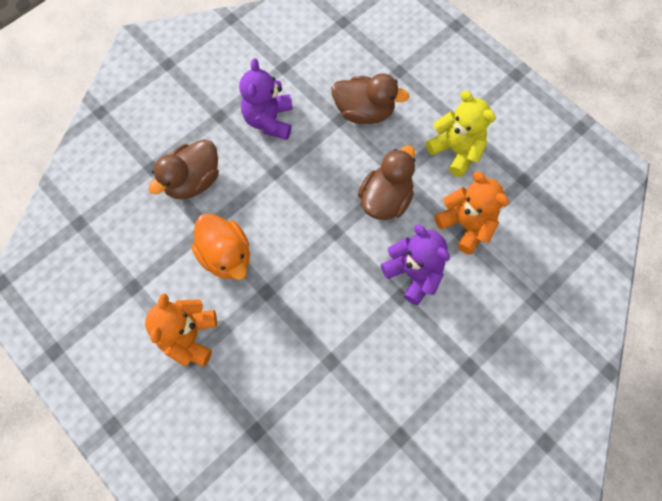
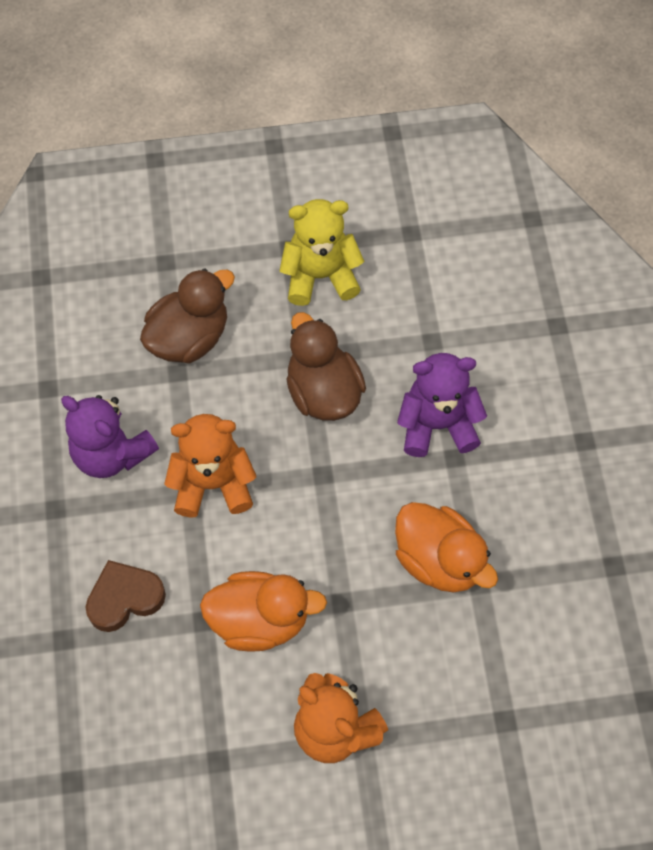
camera: 55 degrees left, 5 degrees down
(193, 181) = (124, 598): brown duck -> brown heart
(329, 329) = (439, 560): none -> orange duck
(465, 225) = (419, 330): orange teddy bear -> orange teddy bear (212, 484)

